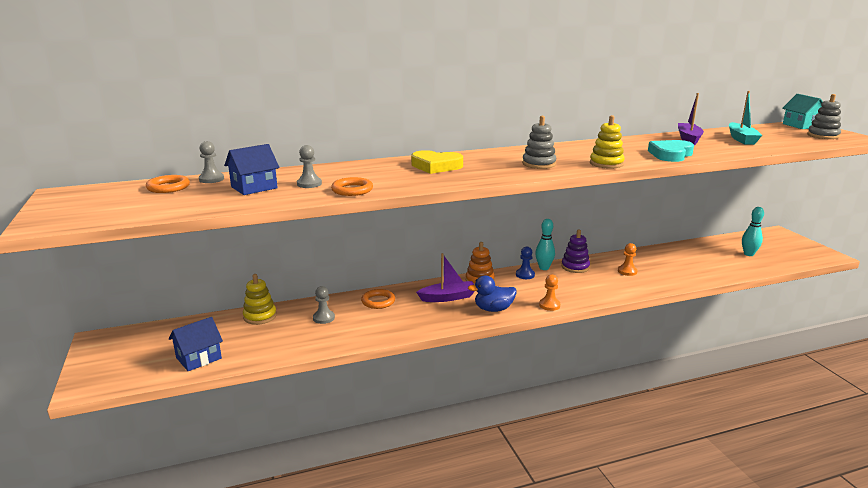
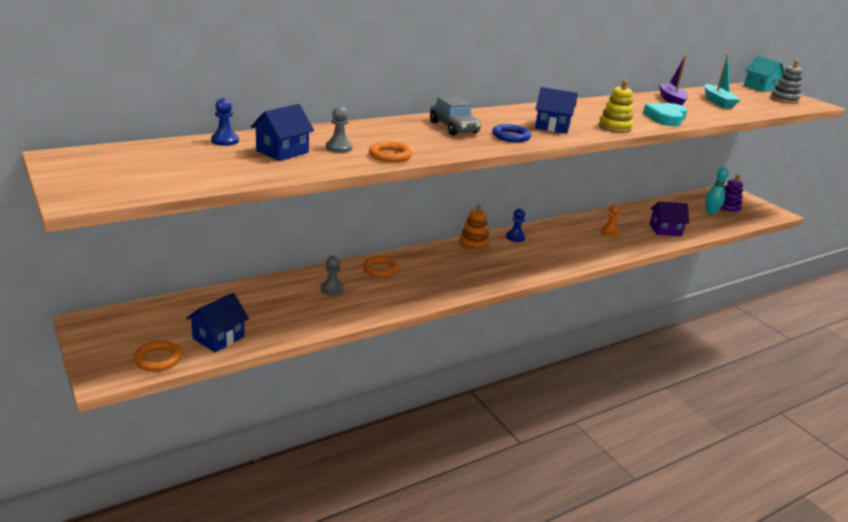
camera: 15 degrees left, 5 degrees up
(168, 187) = (184, 150): orange ring -> orange ring (158, 359)
(211, 179) = (225, 141): grey pawn -> blue pawn
(260, 316) = (261, 290): yellow stacking toy -> none
(436, 166) = (453, 128): yellow heart -> grey car
(448, 297) = (450, 263): purple boat -> none
(488, 173) = (511, 136): none -> blue ring
(493, 309) = (500, 274): blue duck -> none
(539, 164) = (552, 127): grey stacking toy -> blue house
(544, 268) = (530, 229): turquoise bowling pin -> none
(549, 305) = (551, 268): orange pawn -> none
(575, 267) = (560, 228): purple stacking toy -> purple stacking toy (727, 209)
(689, 271) = (665, 230): none -> purple house

